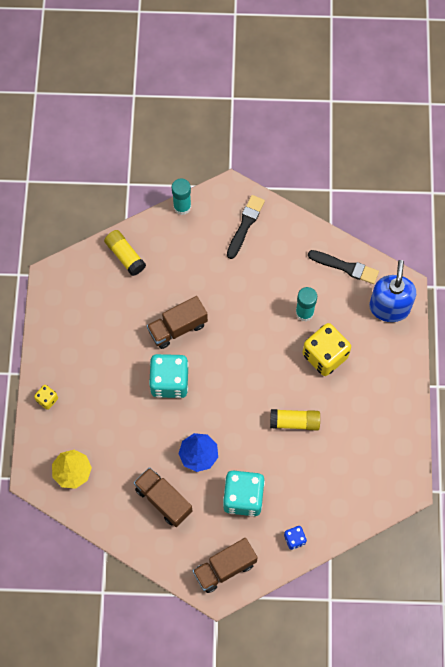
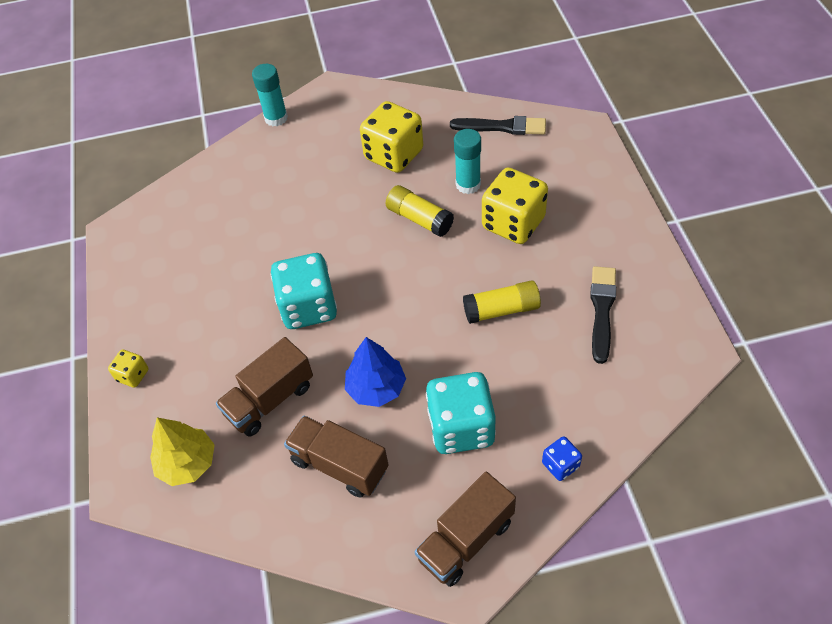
camera: 10 degrees left, 15 degrees down
(125, 256) = (214, 183): yellow glue stick -> yellow glue stick (419, 219)
(177, 328) = (303, 242): brown truck -> brown truck (270, 400)
(245, 225) = (361, 117): black brush -> black brush (602, 310)
(259, 269) = (394, 155): none -> yellow dice
(389, 307) = (575, 152): blue soap dispenser -> none

